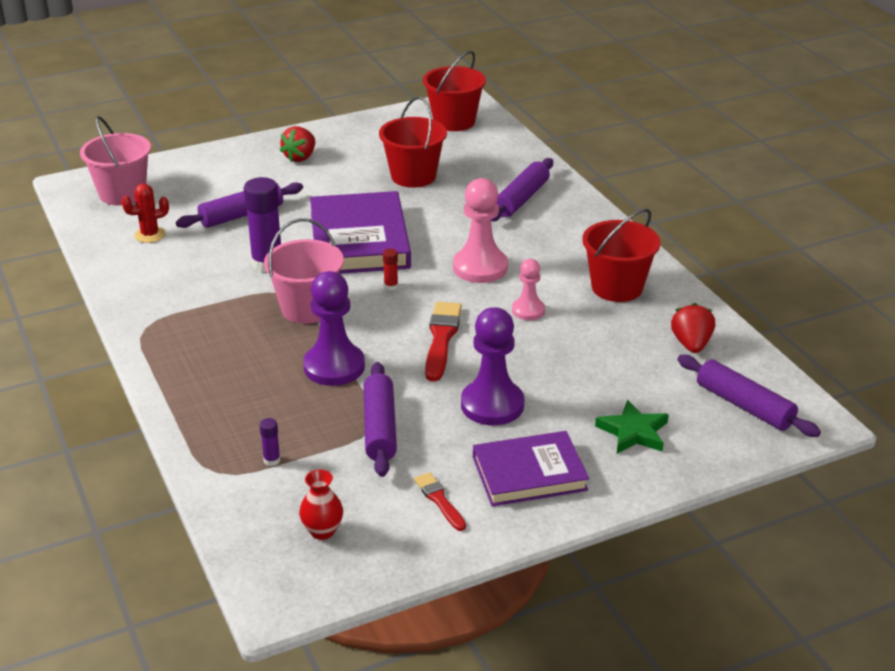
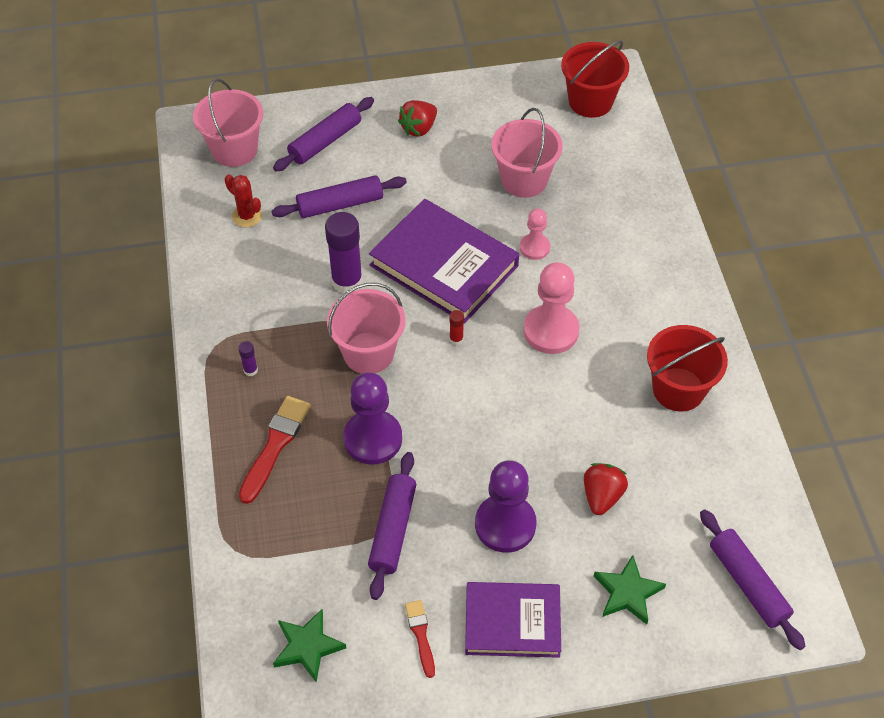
camera: 15 degrees right, 20 degrees up
(150, 235) = (247, 216): red cactus -> red cactus turned 45 degrees clockwise
(272, 460) = (285, 548): purple glue stick -> purple glue stick (250, 370)
(322, 531) = (307, 646): red vase -> green star
(359, 240) = (444, 265): purple book -> purple book turned 60 degrees counterclockwise
(413, 176) = (524, 180): red bucket -> pink bucket
(441, 338) = (484, 423): red brush -> red brush (275, 445)
(521, 199) = (623, 237): purple rolling pin -> purple rolling pin (325, 141)
(528, 310) = (579, 403): pink pawn -> pink pawn (534, 247)
(691, 344) = (725, 487): red strawberry -> red strawberry (602, 496)

